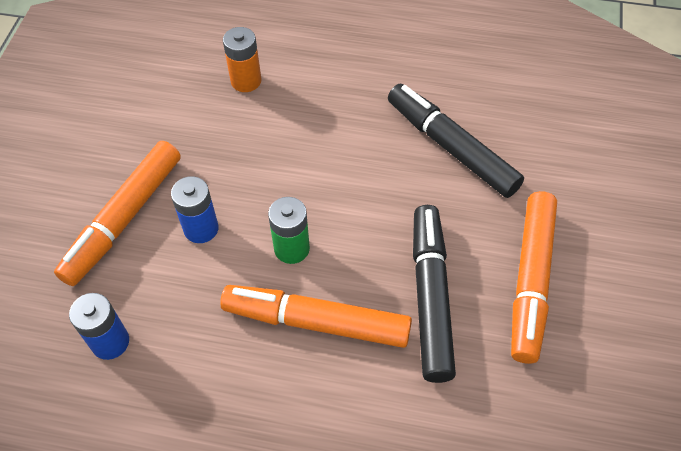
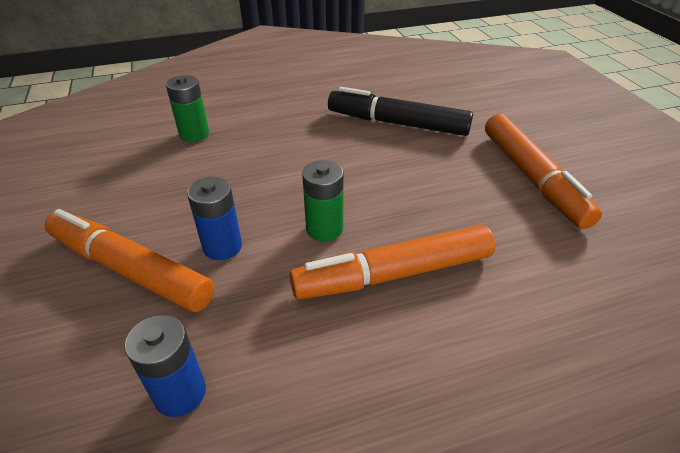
camera: 30 degrees left, 15 degrees down
(124, 219) = (130, 269): orange marker -> orange marker turned 120 degrees clockwise
(246, 81) = (194, 134): orange battery -> green battery
(430, 297) = (471, 216): black marker -> none

